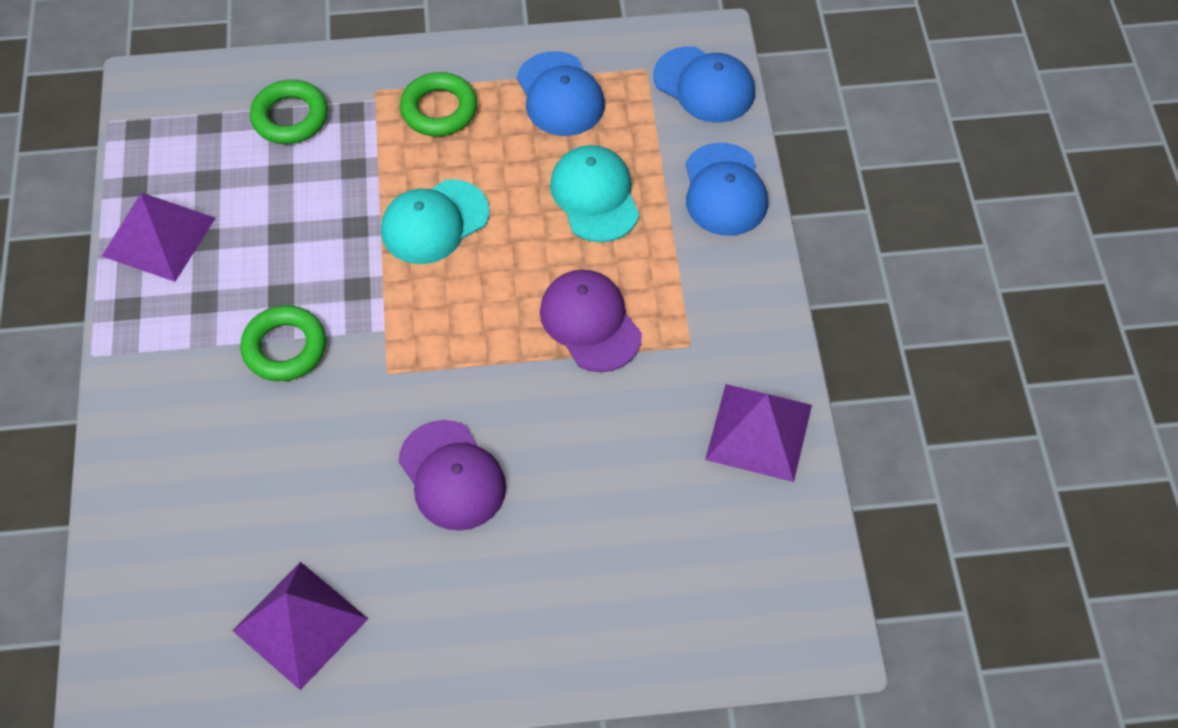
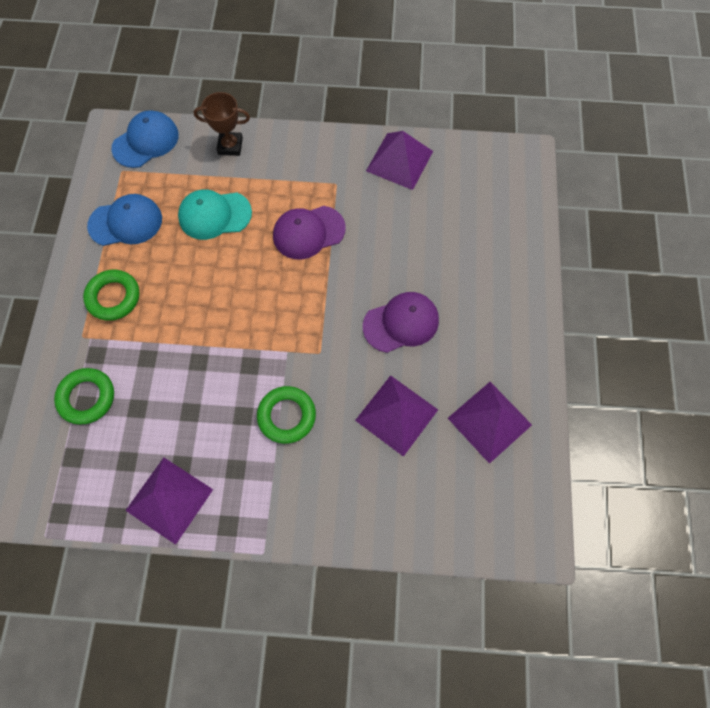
camera: 80 degrees left, 10 degrees up
(299, 490) = (396, 415): none -> purple pyramid
(434, 222) = (208, 311): turquoise cap -> none
(724, 190) = (230, 146): blue cap -> brown trophy

